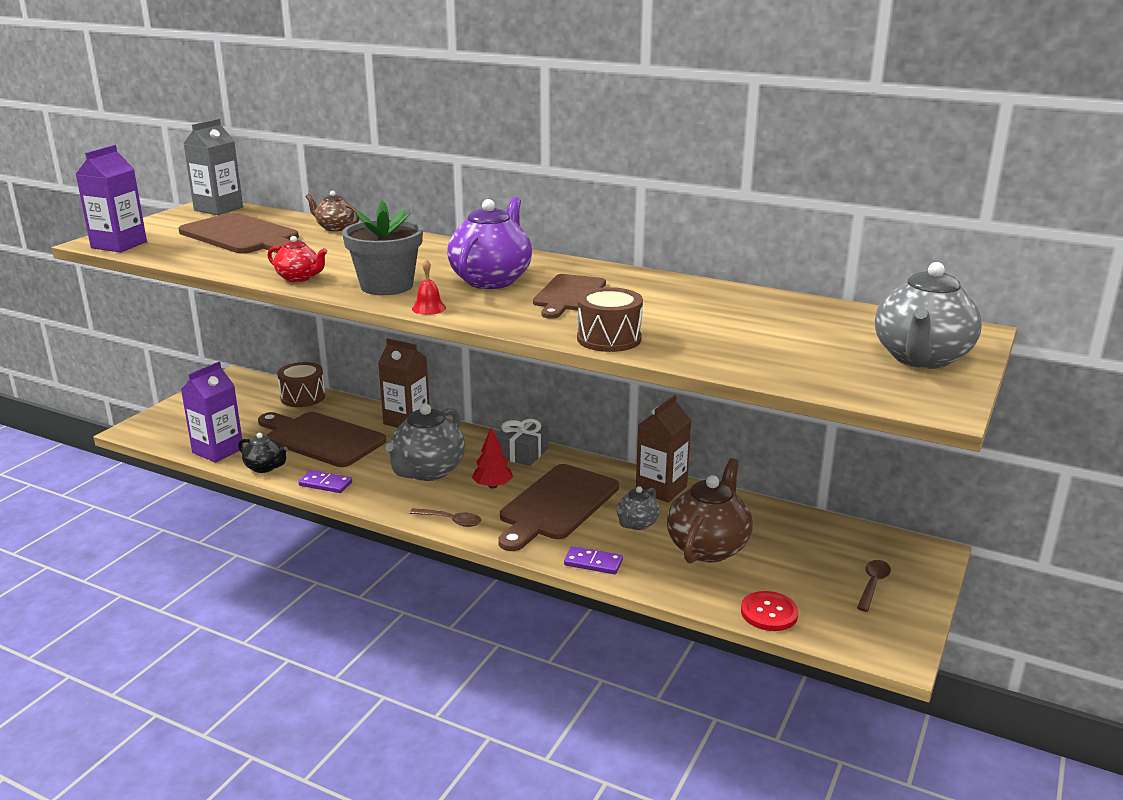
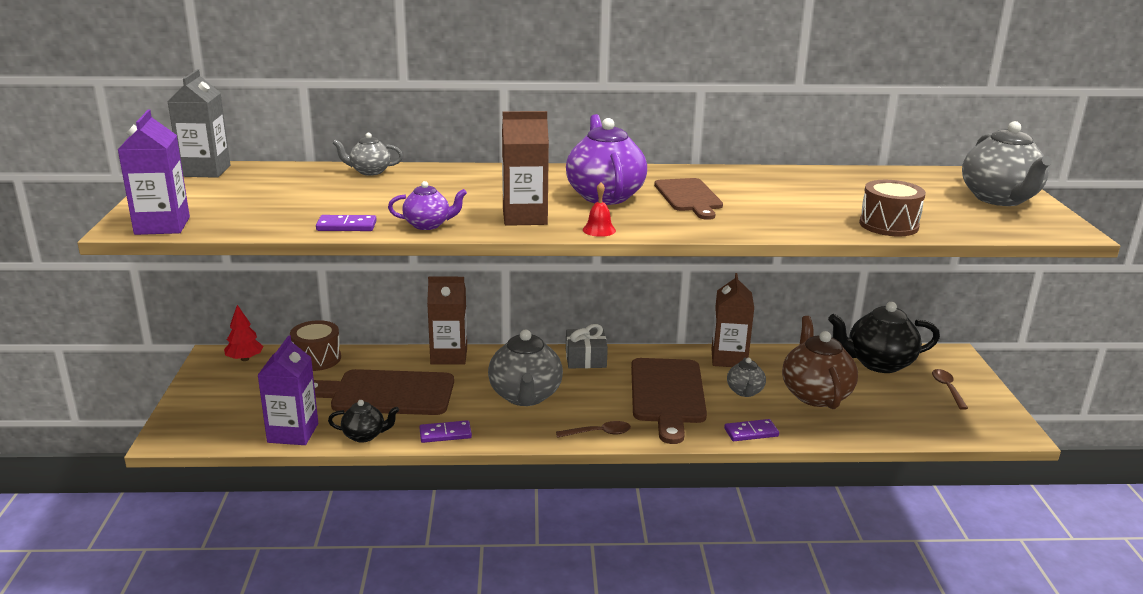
camera: 30 degrees left, 0 degrees up
(238, 268) = (346, 226): none -> purple domino
(242, 236) = (288, 194): brown cutting board -> none
(299, 278) = (428, 225): red teapot -> purple teapot
(334, 228) = (369, 171): brown teapot -> grey teapot
(386, 286) = (524, 217): grey flower pot -> brown carton
(492, 486) = (596, 393): red tree -> red tree (245, 359)
(609, 339) = (784, 227): brown drum -> brown drum (888, 225)
(769, 613) = (911, 430): red button -> none
(823, 537) = (878, 363): none -> black teapot

